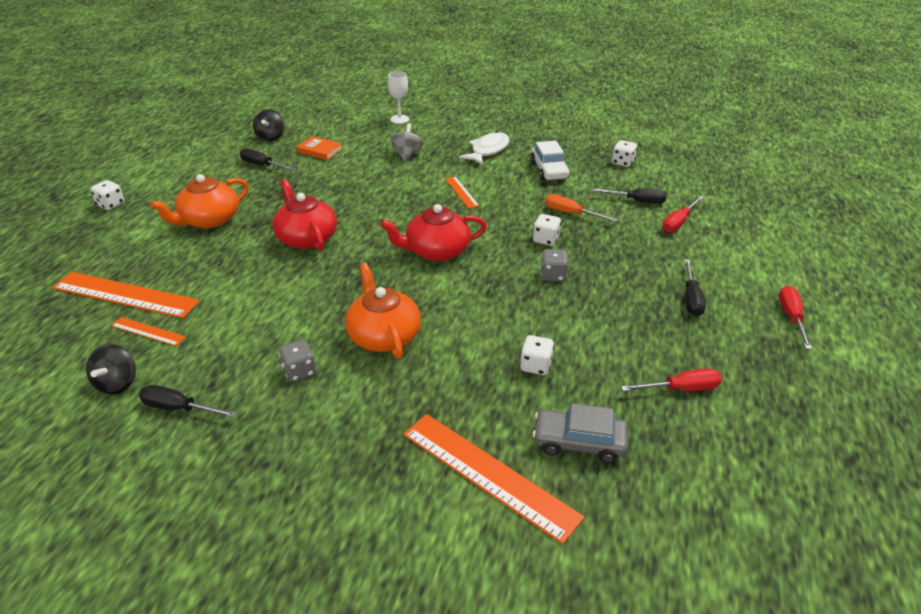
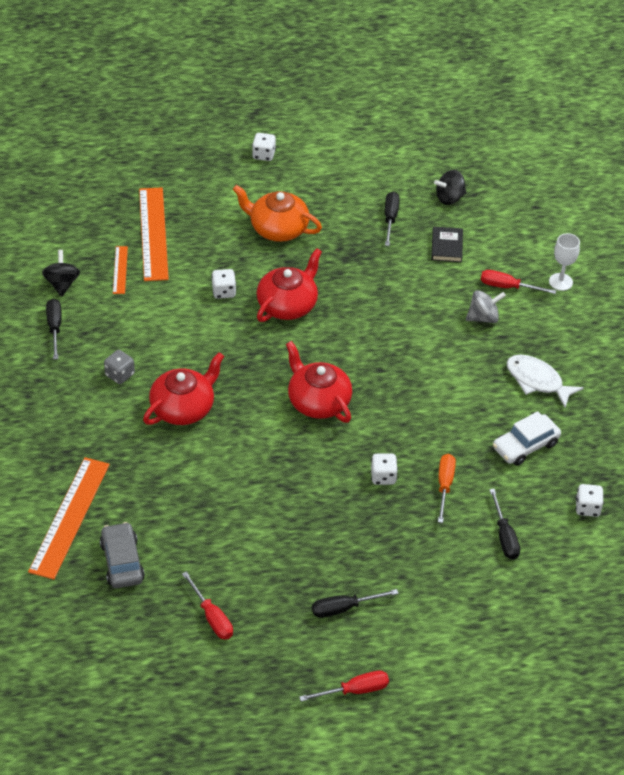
camera: 65 degrees right, 10 degrees up
(117, 384) = (62, 284): black spinning top -> black spinning top turned 105 degrees clockwise
(319, 150) = (446, 247): orange book -> black book
(383, 336) = (183, 408): orange teapot -> red teapot
(461, 192) = (433, 386): orange ruler -> none
(488, 150) = (537, 381): white fish -> white fish turned 150 degrees counterclockwise
(536, 366) = (194, 515): white dice -> white dice (224, 292)
(553, 275) = (326, 497): grey dice -> none
(678, 222) = (480, 580): red screwdriver -> red screwdriver (508, 287)

